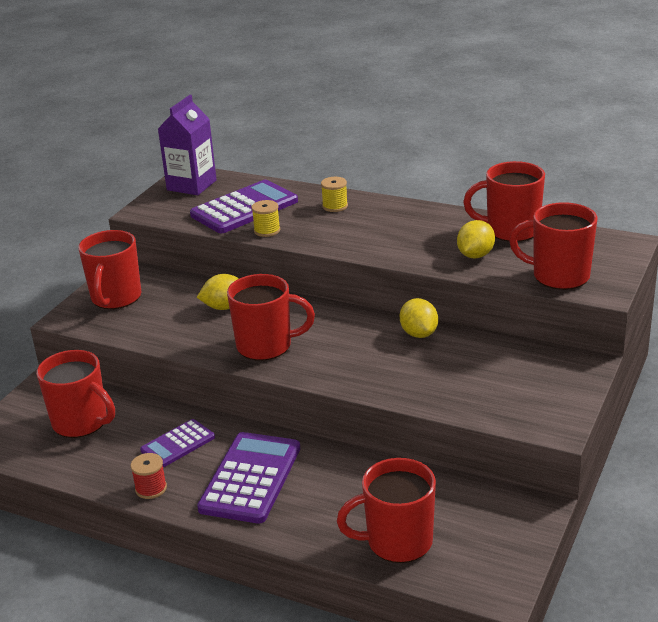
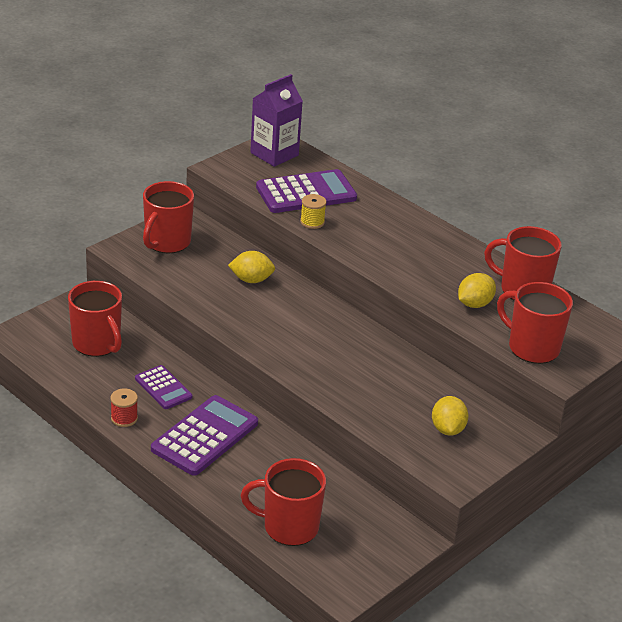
camera: 15 degrees right, 5 degrees up
(178, 444) = (163, 388): purple calculator -> purple calculator turned 105 degrees counterclockwise
(266, 346) = (265, 328): red mug -> none
(335, 206) = (385, 215): yellow spool -> none
(419, 333) = (398, 358): yellow lemon -> yellow lemon (447, 429)

